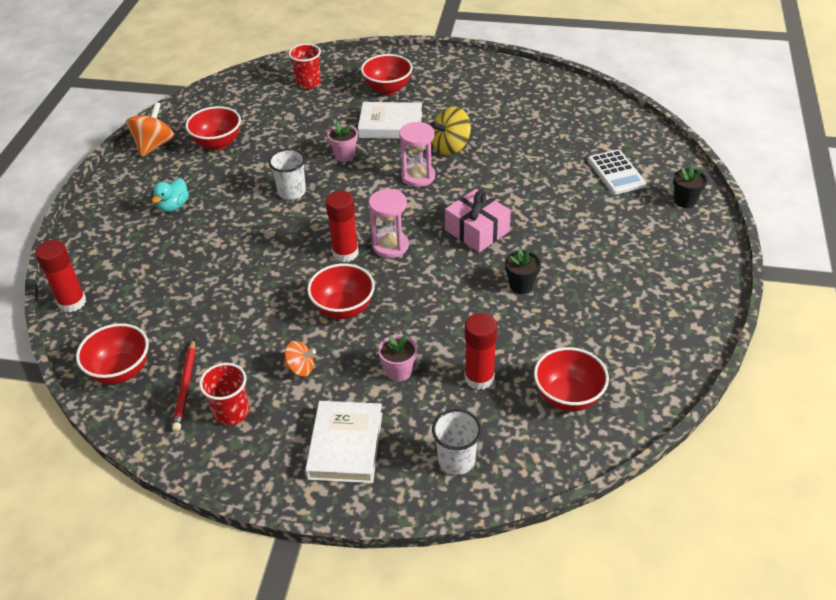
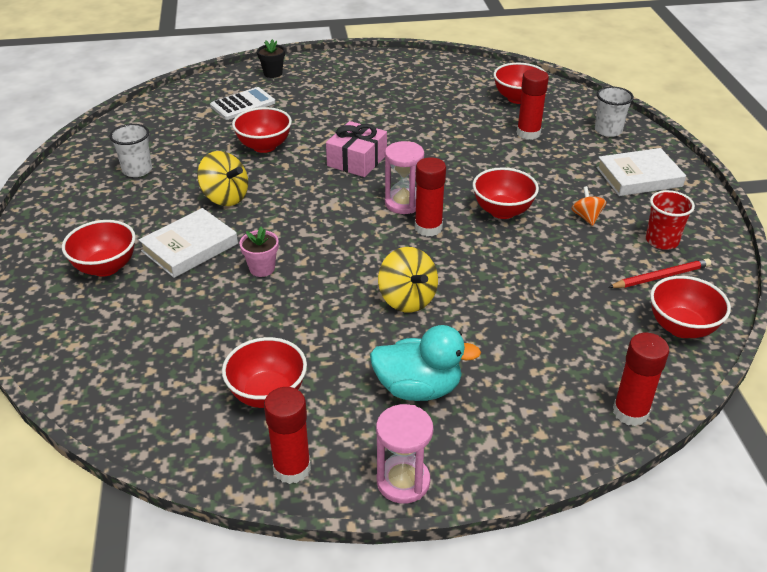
camera: 110 degrees left, 5 degrees down
(154, 145) = (292, 468): orange spinning top -> red glue stick
(173, 206) = (418, 388): turquoise duck -> turquoise duck, size x1.64
(263, 220) = (407, 299): none -> yellow spinning top
(292, 192) = (347, 291): white cup -> white cup (137, 170)
(308, 83) = (93, 346): red cup -> none
(390, 125) = (190, 247): white book -> white book turned 60 degrees clockwise
(399, 371) = (550, 168): pink flower pot -> none
(418, 176) = (286, 208): pink hourglass -> pink hourglass (403, 481)
(521, 285) = (416, 130): black flower pot -> none
(526, 177) = (264, 146): none -> red bowl

